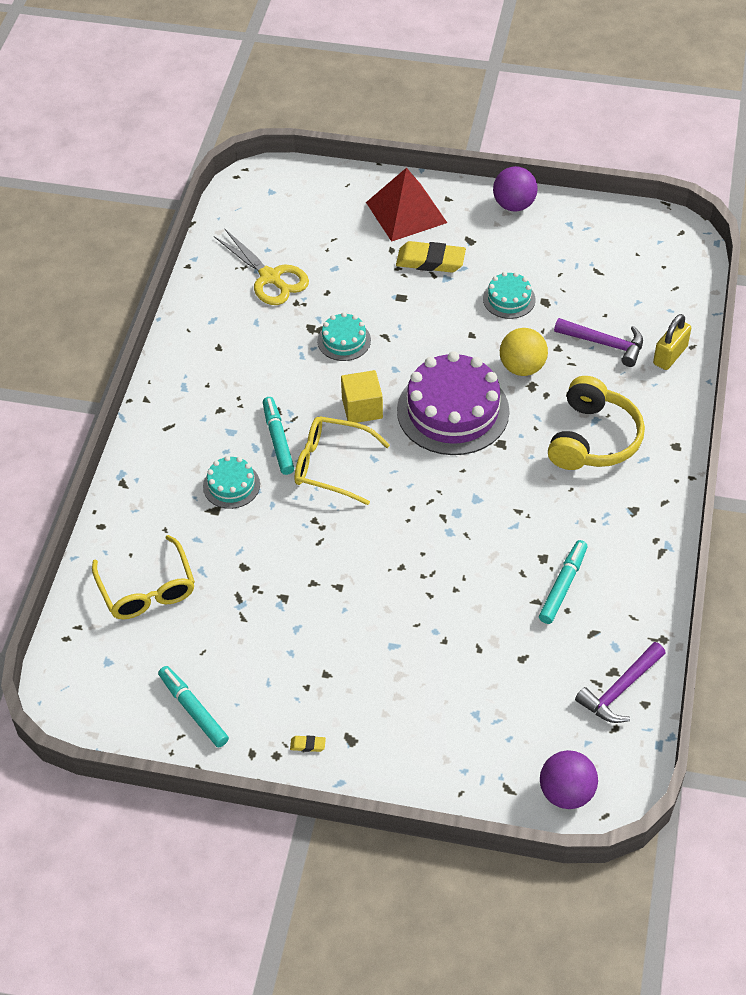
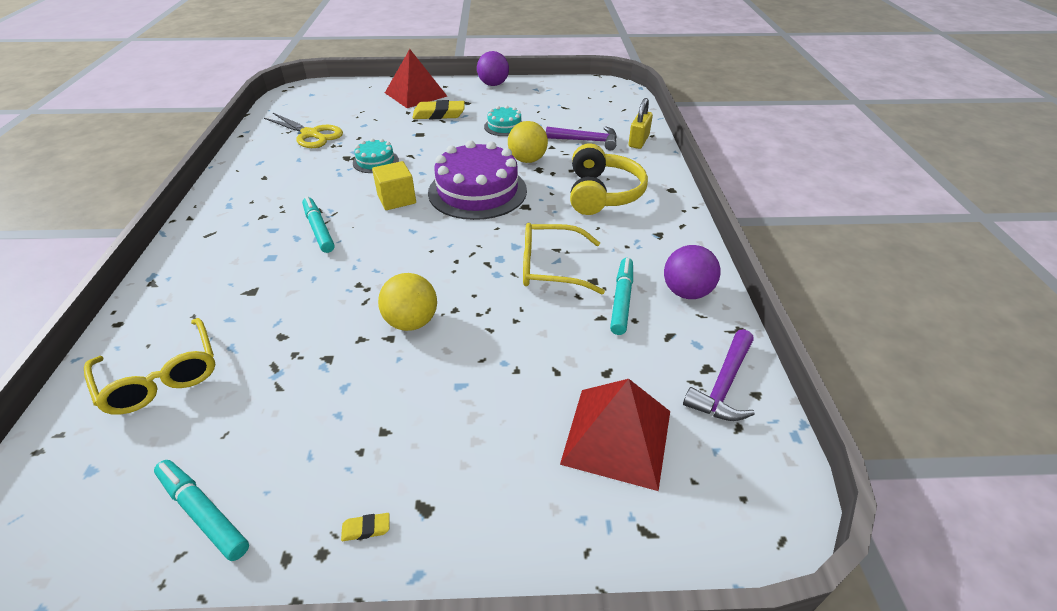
camera: 15 degrees left, 10 degrees down
(231, 485) = (270, 269): turquoise cake -> none
(332, 465) = (373, 241): yellow glasses -> yellow glasses (551, 267)
(360, 573) = (411, 322): none -> yellow ball
(511, 716) = (617, 437): none -> red pyramid
(566, 793) = (720, 520): purple ball -> purple ball (686, 292)

